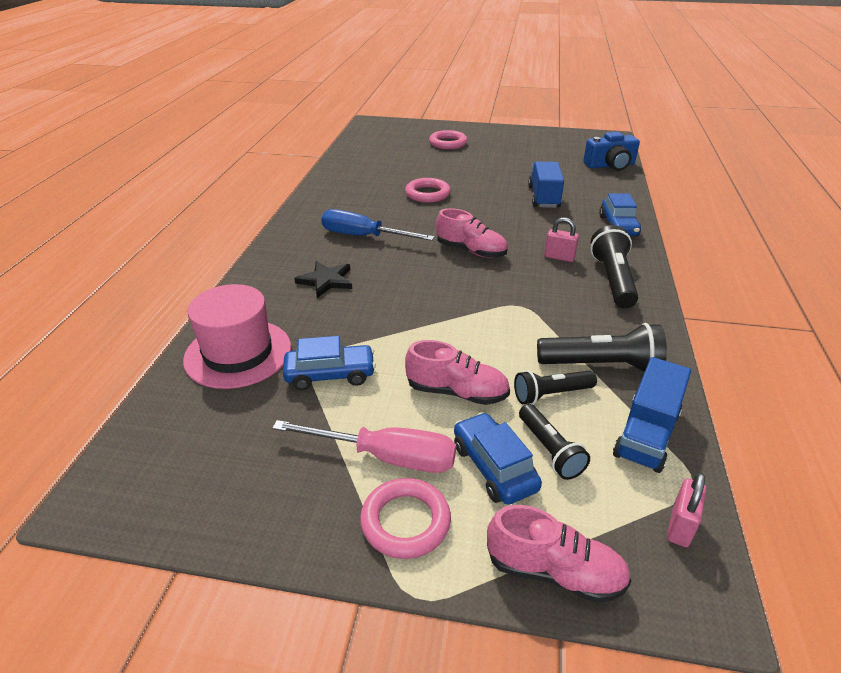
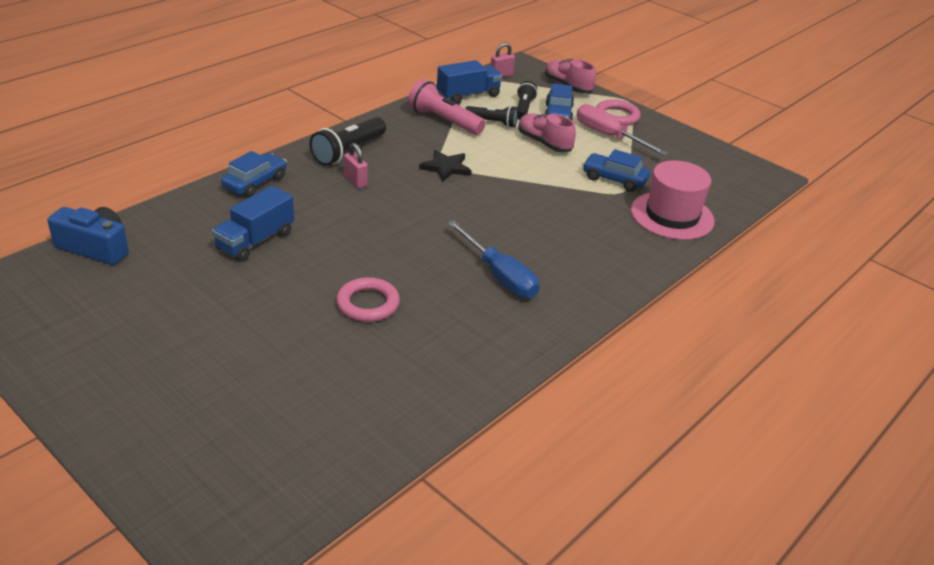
camera: 150 degrees left, 0 degrees up
(326, 281) = (572, 243): black star -> black star (446, 167)
(448, 143) = (197, 401): pink ring -> none
(471, 251) = (418, 217): pink shoe -> none
(601, 365) = (444, 121): black flashlight -> pink flashlight

